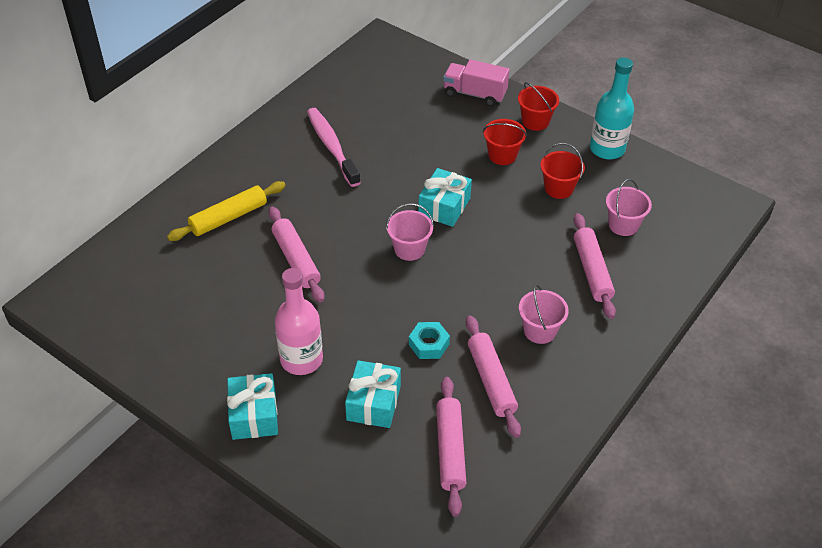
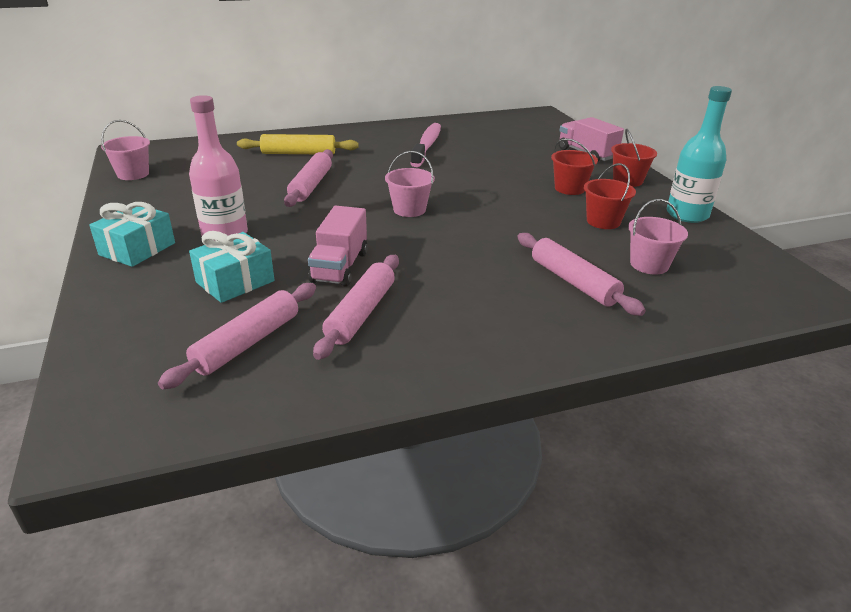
camera: 35 degrees right, 15 degrees down
(429, 344) = (340, 267): turquoise nut -> pink truck
(444, 206) = (475, 198): turquoise gift -> none
(540, 330) = (460, 300): pink bucket -> pink bucket (133, 174)
(592, 271) = (573, 282): pink rolling pin -> pink rolling pin turned 60 degrees counterclockwise

